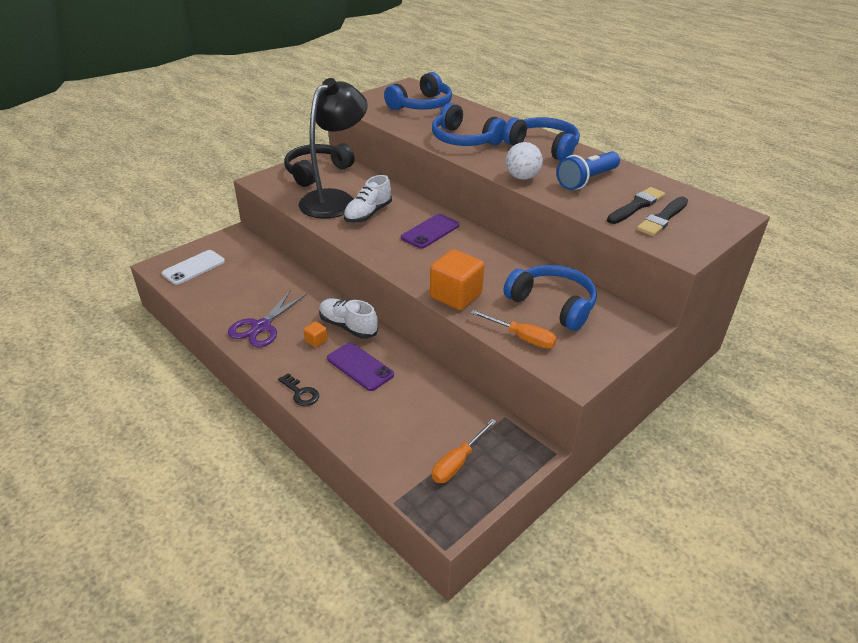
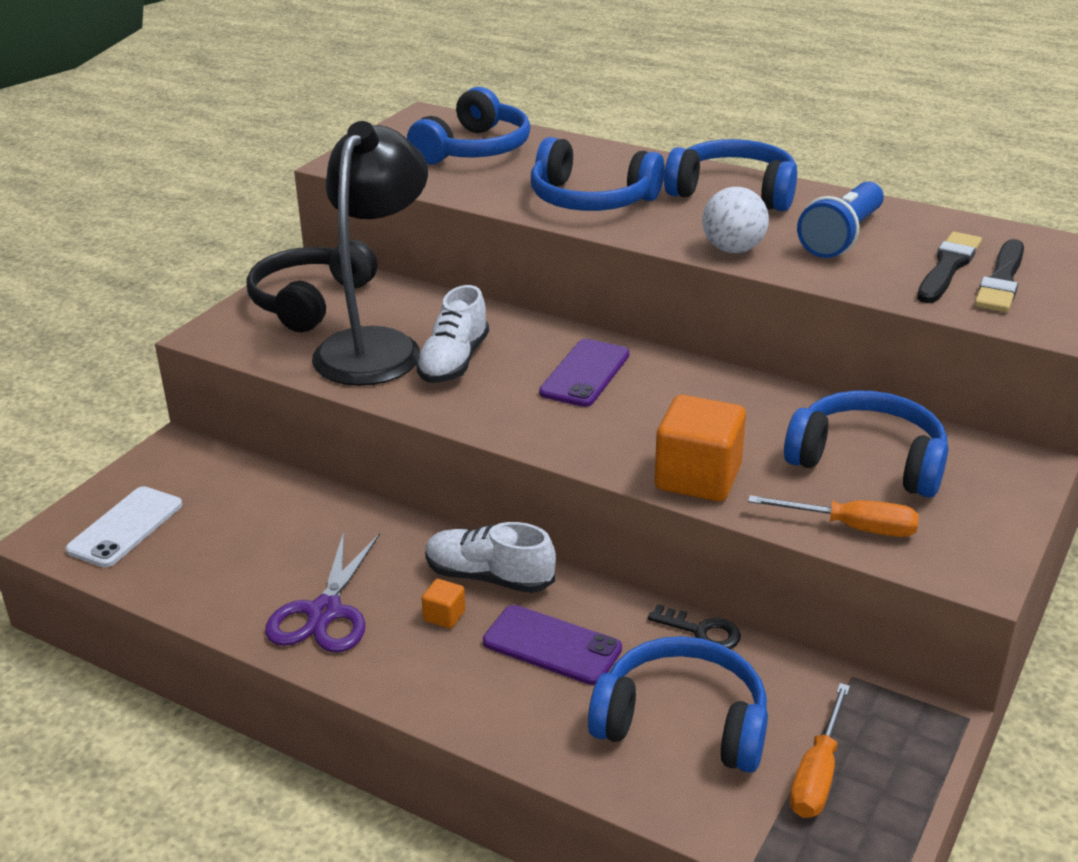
camera: 15 degrees left, 5 degrees down
(300, 393) = (469, 718): black key -> black key (701, 632)
(403, 419) = (682, 722): none -> blue headphones

